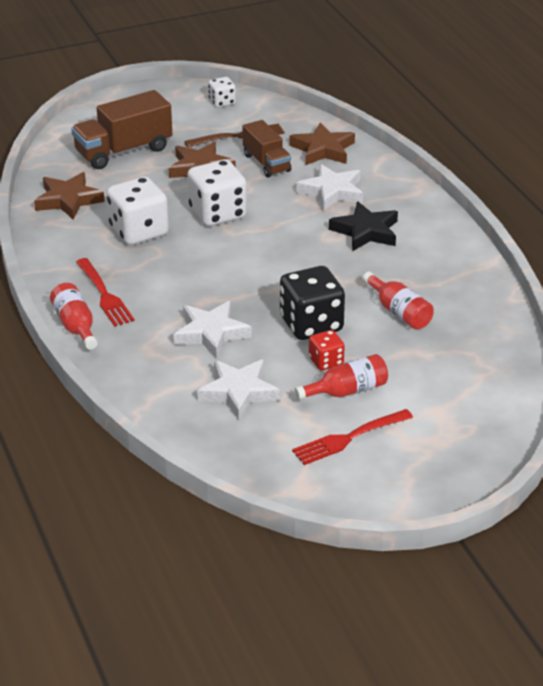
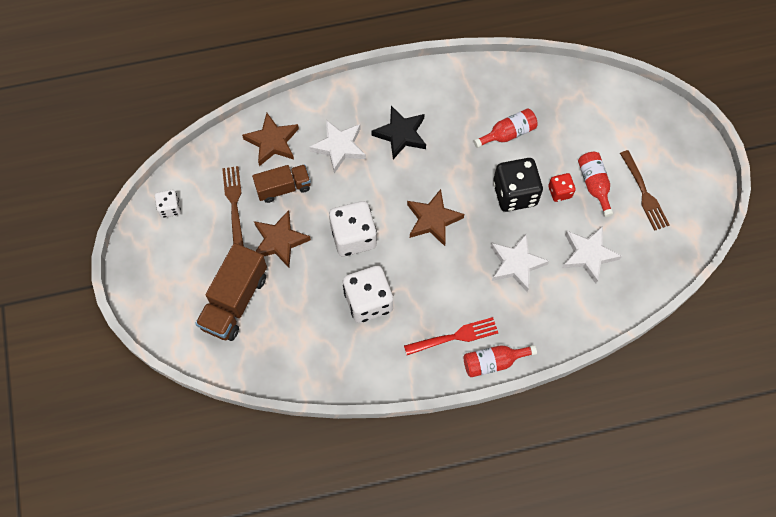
camera: 80 degrees left, 30 degrees up
(68, 200) = (307, 355): brown star -> brown star (433, 220)
(123, 151) = (235, 301): brown truck -> brown truck turned 45 degrees clockwise
(348, 438) = (644, 193): red fork -> brown fork

